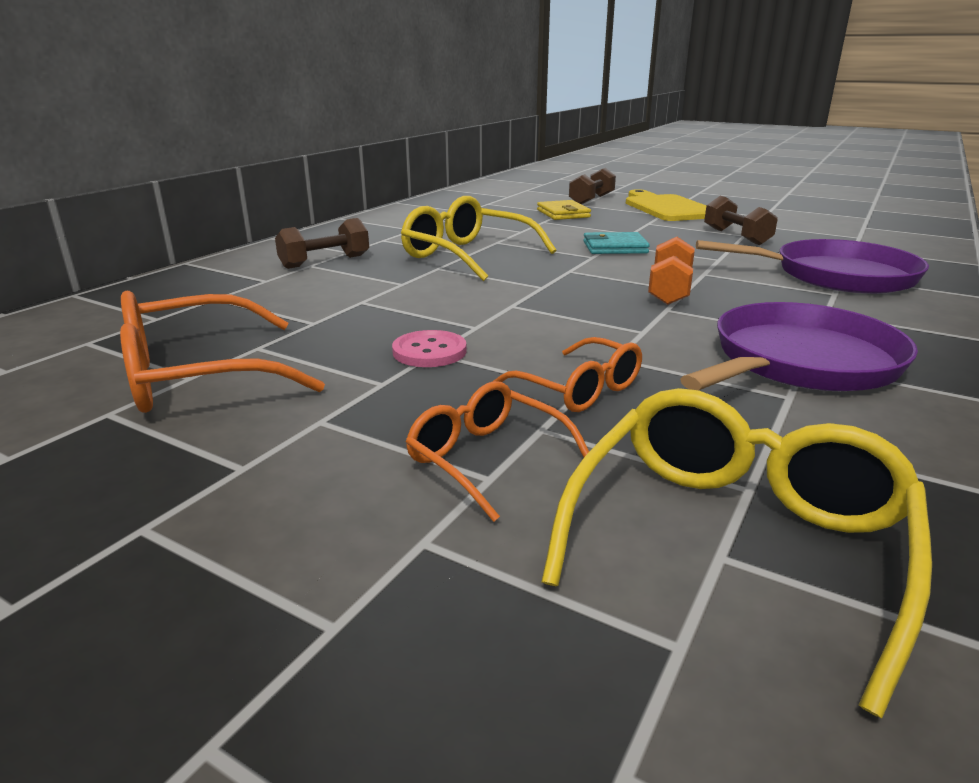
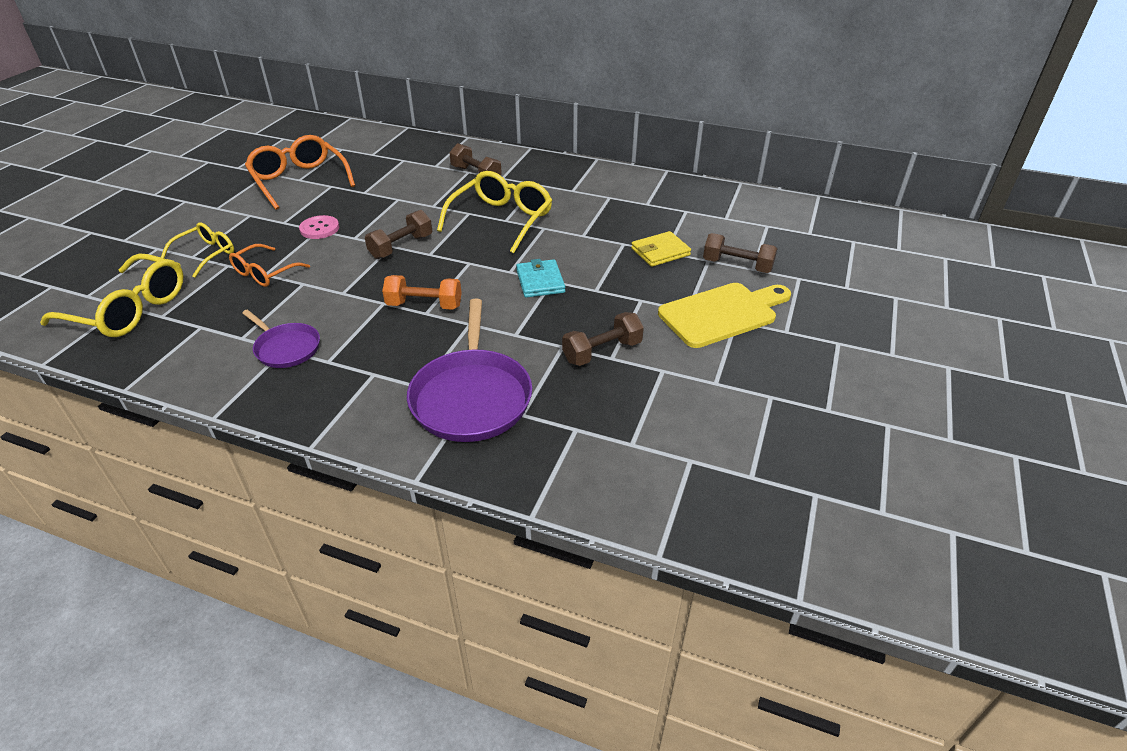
camera: 80 degrees right, 15 degrees up
(486, 458) = (206, 254): orange glasses -> yellow glasses
(517, 300) = (401, 247): none -> brown dumbbell
(800, 362) = (286, 348): purple pan -> purple pan, size x0.57

